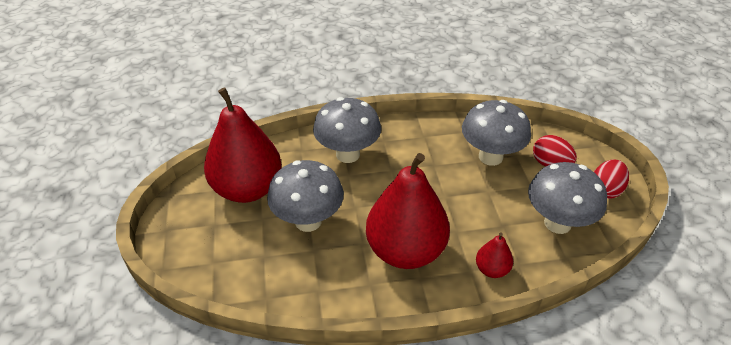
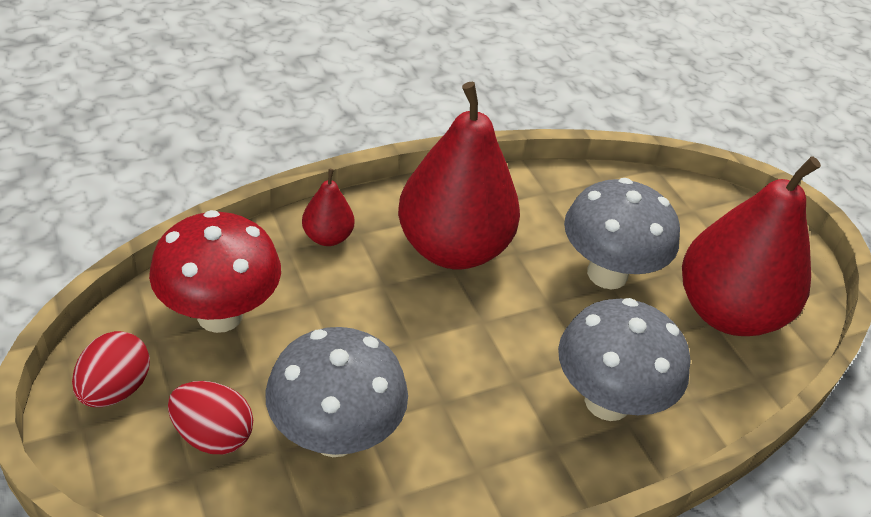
camera: 160 degrees right, 0 degrees up
(557, 223) = (220, 315): grey mushroom -> red mushroom

